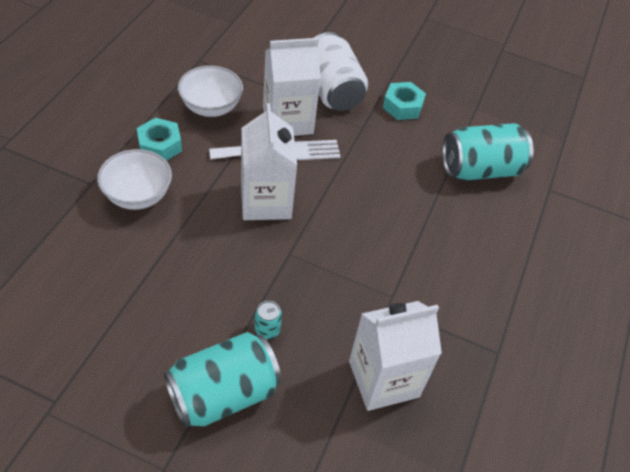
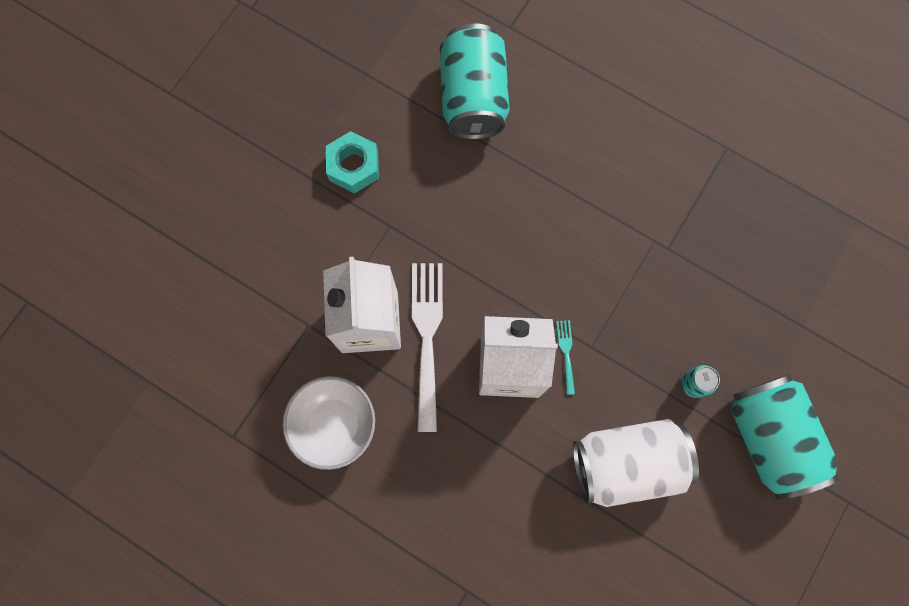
camera: 75 degrees left, 25 degrees up
(138, 195) = (491, 528): white bowl -> none
(160, 145) = (403, 498): turquoise nut -> none
(281, 237) = (566, 354): none -> turquoise fork
(332, 90) = (314, 253): white can -> white can (626, 463)
(383, 379) = (755, 270): white carton -> none

